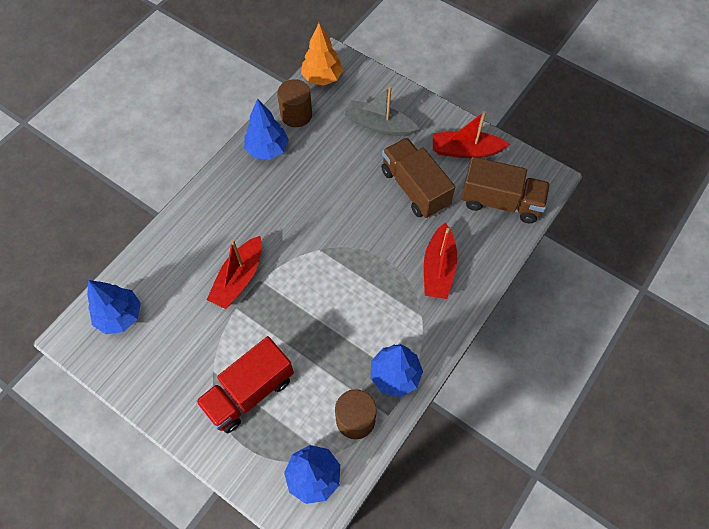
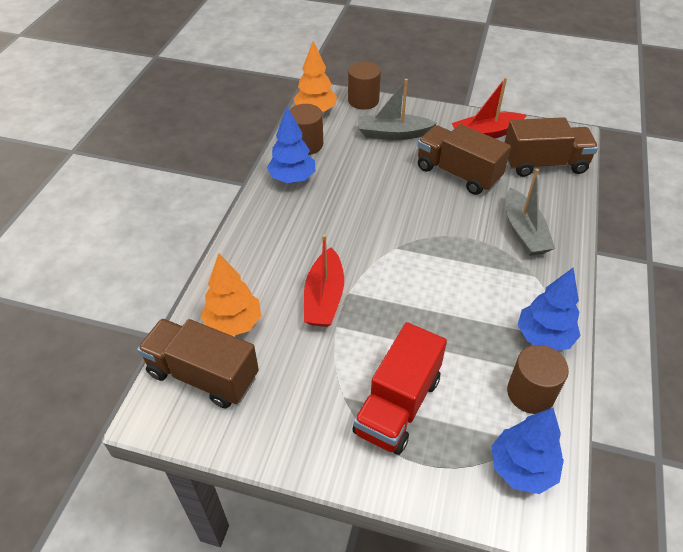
camera: 20 degrees left, 15 degrees down
(120, 316) = (203, 375): blue tree -> brown truck
(160, 278) = (234, 323): none -> orange tree
(372, 77) = (363, 100): none -> brown cylinder
(438, 268) = (524, 231): red boat -> grey boat

